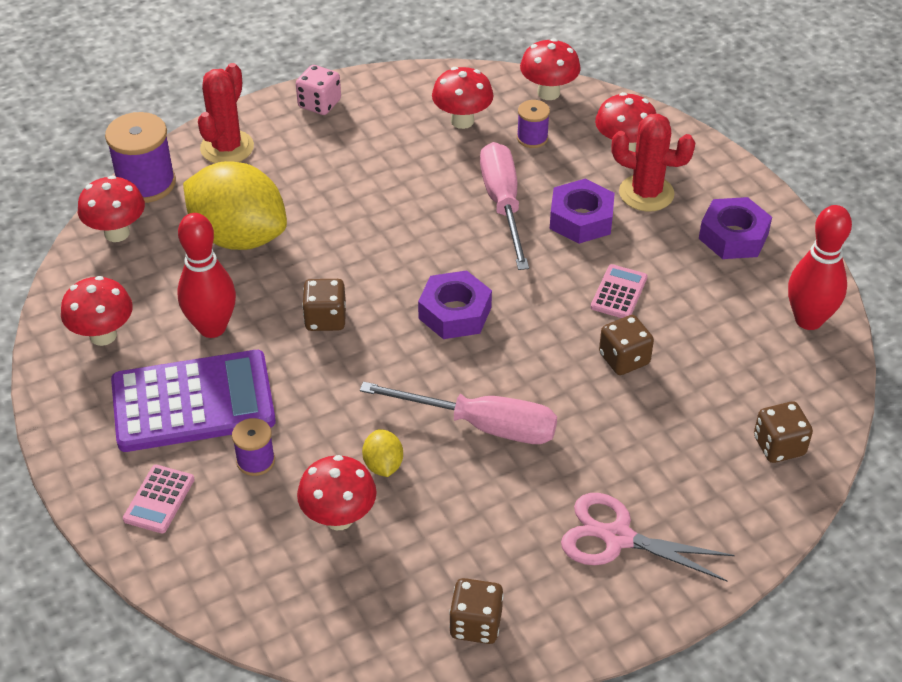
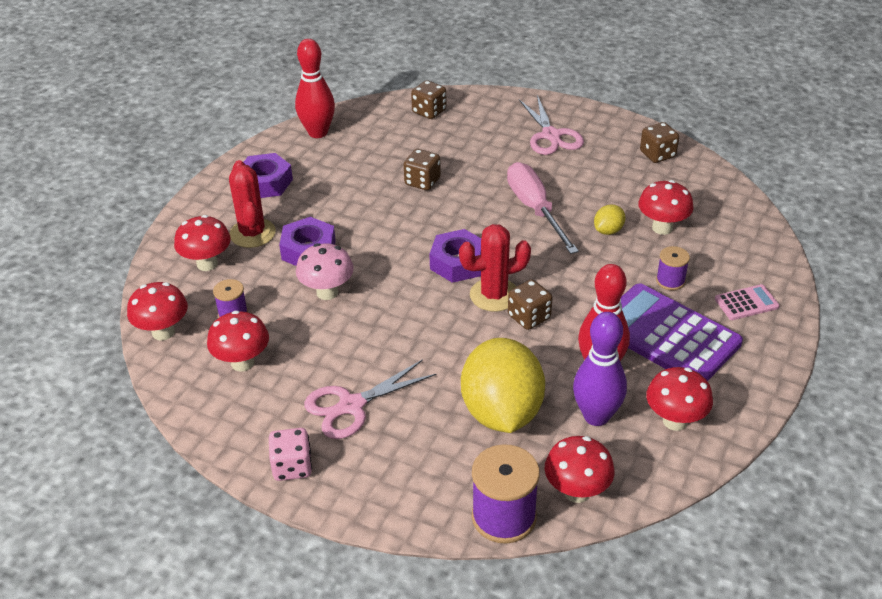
camera: 125 degrees left, 5 degrees down
(167, 290) = (596, 416): none -> purple bowling pin
(227, 148) = (407, 492): red cactus -> red cactus (494, 295)
(345, 158) = (351, 405): none -> pink scissors
(503, 204) = (327, 292): pink screwdriver -> pink mushroom
(619, 292) = (366, 206): pink calculator -> none

